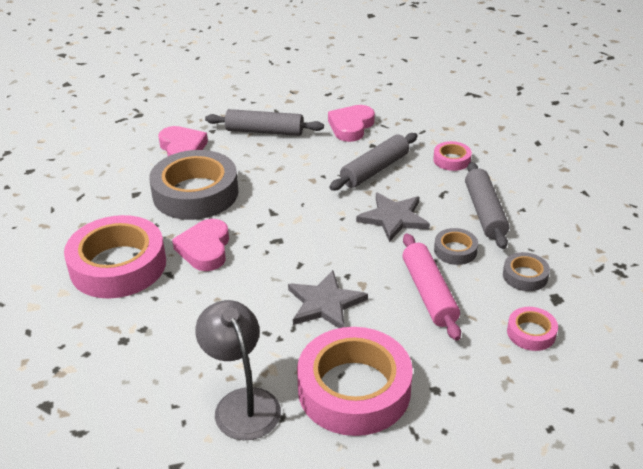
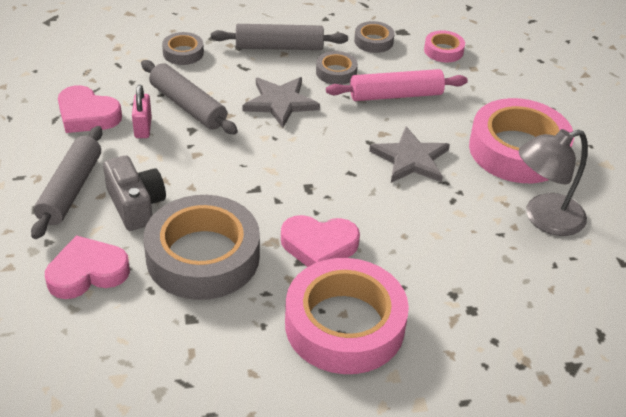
camera: 90 degrees left, 5 degrees up
(250, 159) = (136, 205): none -> grey camera
(341, 152) = (143, 127): none -> pink padlock
(451, 160) = (183, 53): pink tape -> grey tape

